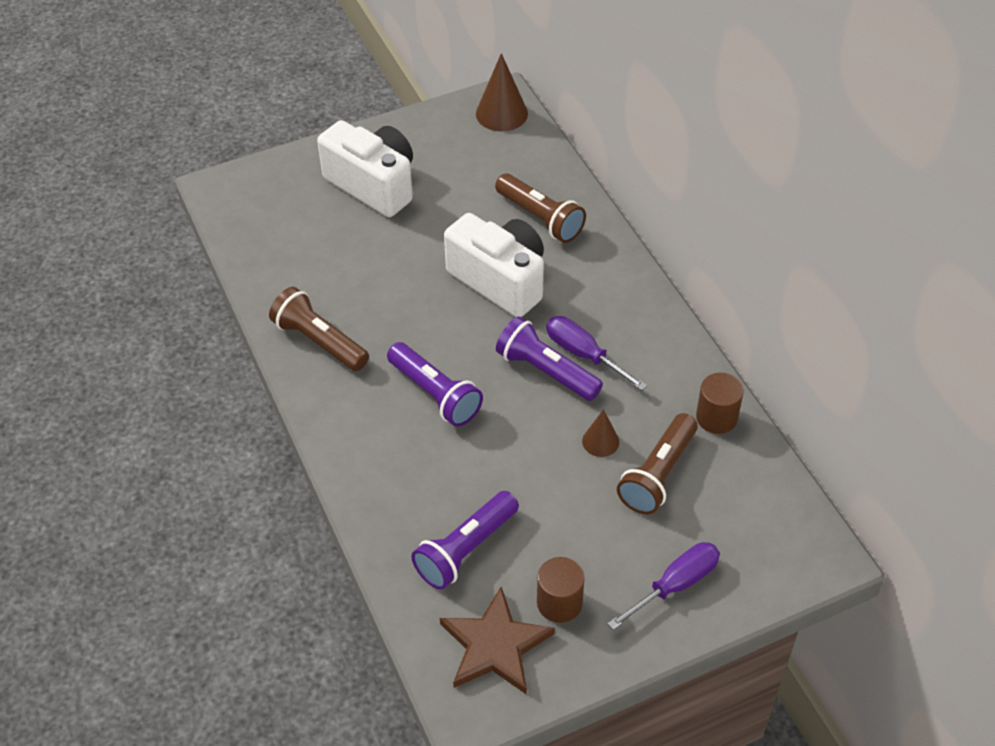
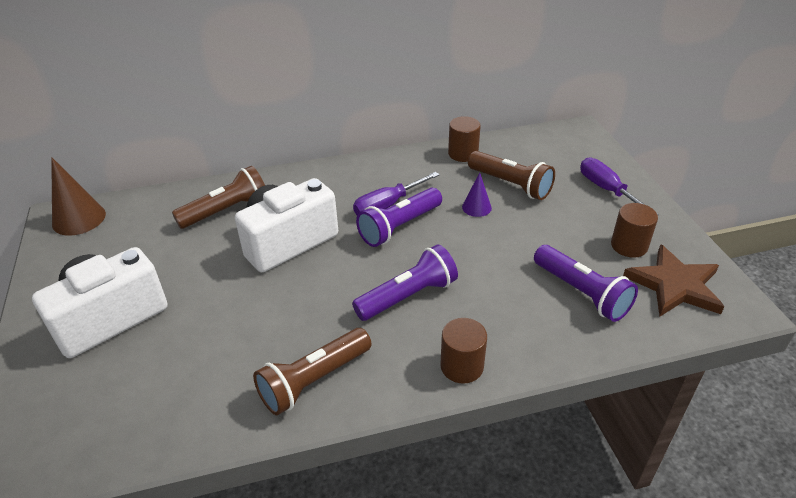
camera: 80 degrees left, 10 degrees down
(348, 448) = (462, 366): none -> brown cylinder
(600, 441) = (476, 207): brown cone -> purple cone

